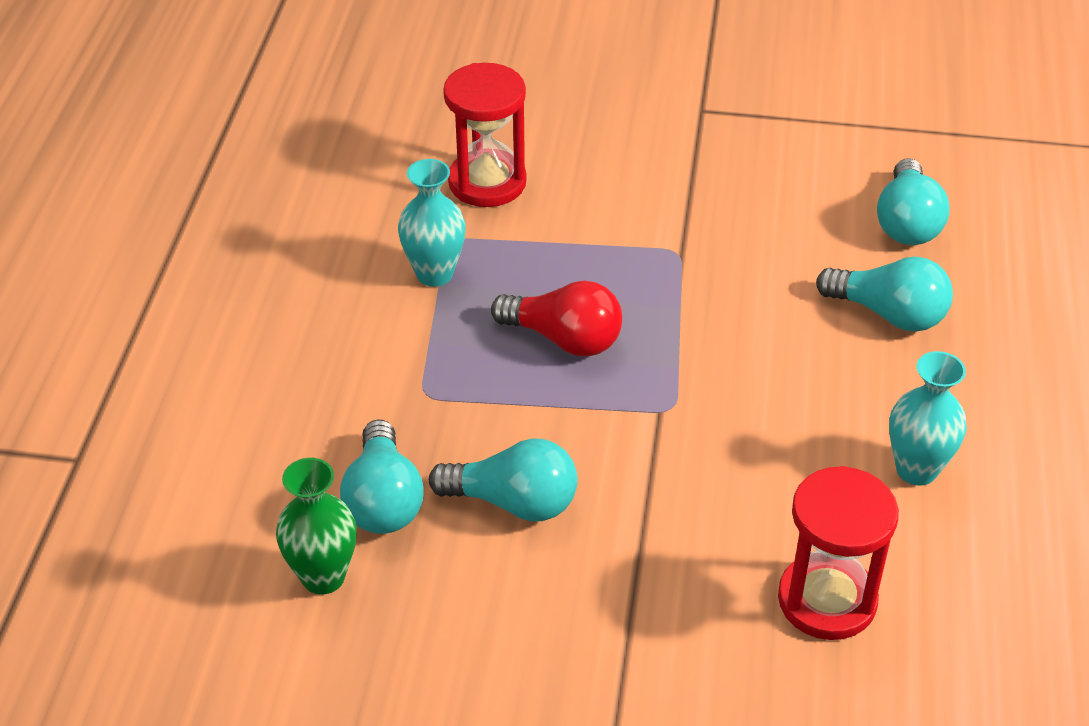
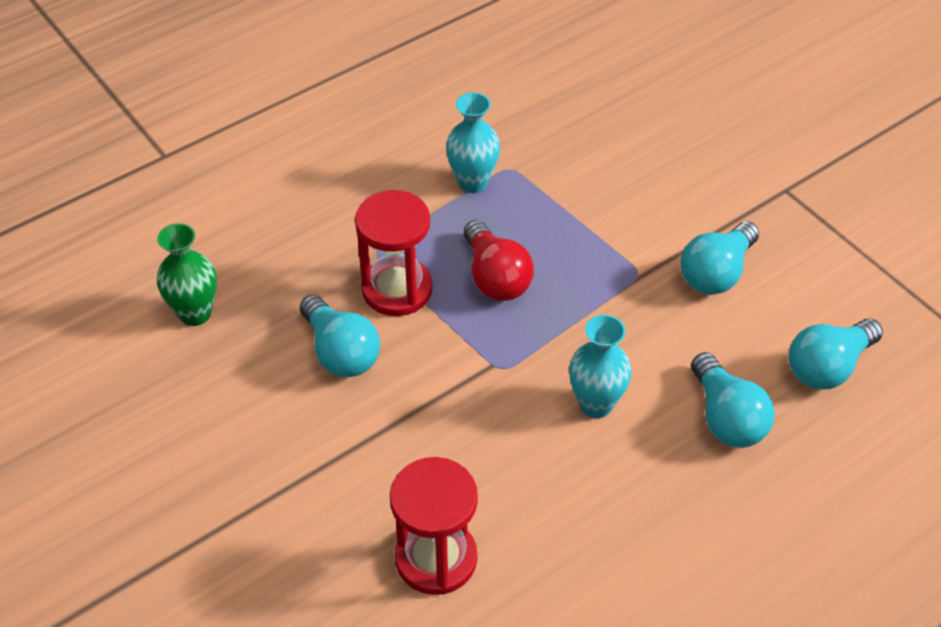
camera: 45 degrees right, 5 degrees up
(383, 500) = (276, 295): turquoise light bulb -> turquoise light bulb (716, 273)
(487, 182) = (578, 146): red hourglass -> red hourglass (397, 289)
(916, 469) = (602, 530): turquoise vase -> turquoise vase (596, 404)

